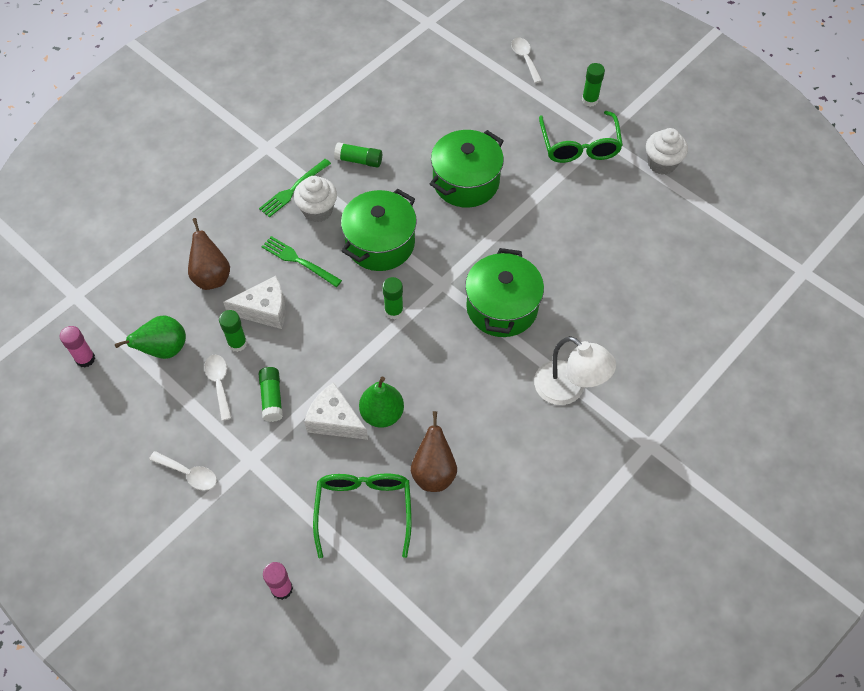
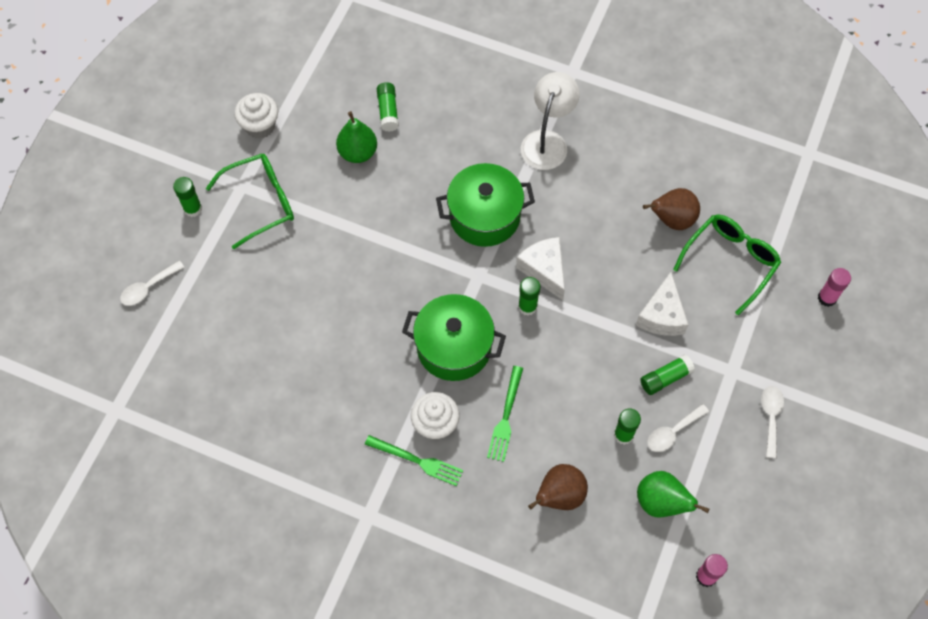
camera: 110 degrees left, 5 degrees up
(264, 310) = (576, 425): white cheese -> white cheese (544, 270)
(359, 160) = (353, 408): green glue stick -> green glue stick (388, 111)
(364, 509) = (730, 261): green glasses -> green glasses turned 150 degrees clockwise
(382, 414) = (637, 279): green pear -> green pear (358, 152)
(466, 182) = (345, 293): green pot -> none

